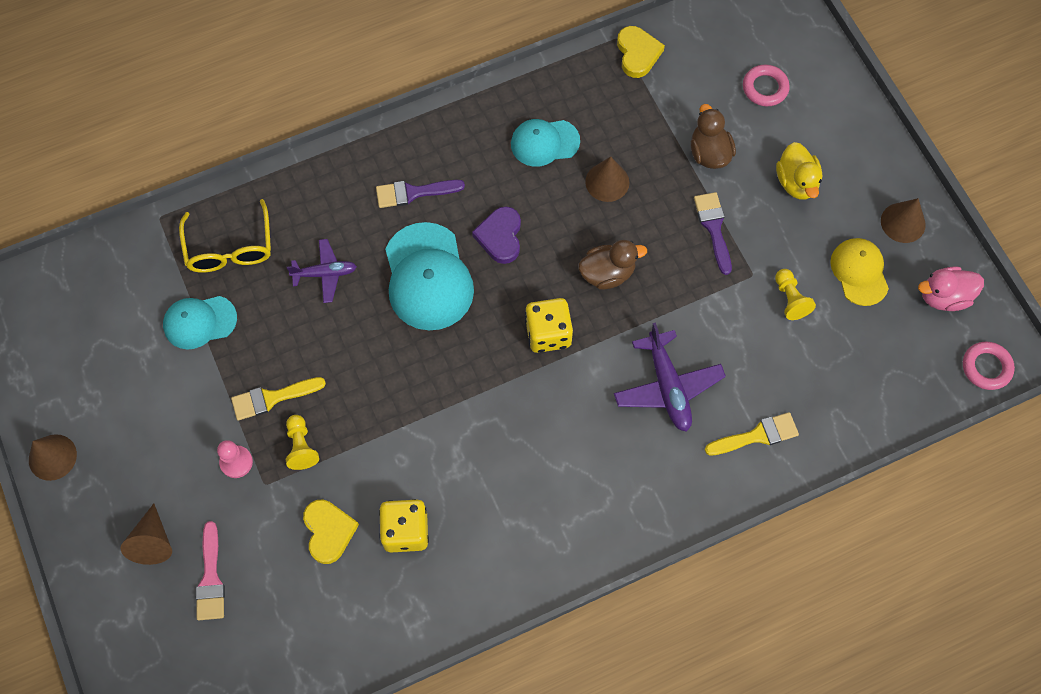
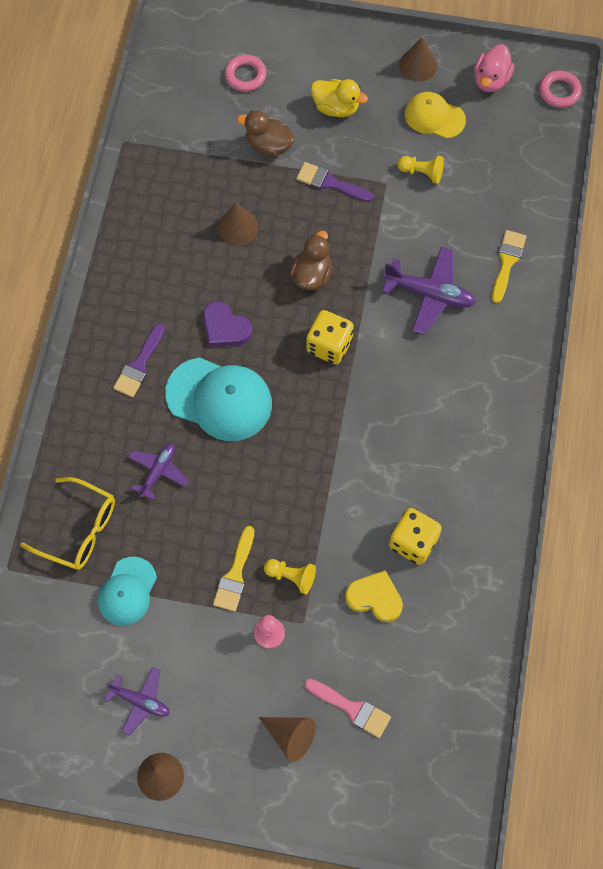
camera: 55 degrees left, 0 degrees up
(108, 397) = (140, 701): none -> purple plane
(544, 143) = (171, 247): turquoise cap -> none
(637, 53) = (148, 137): yellow heart -> none

